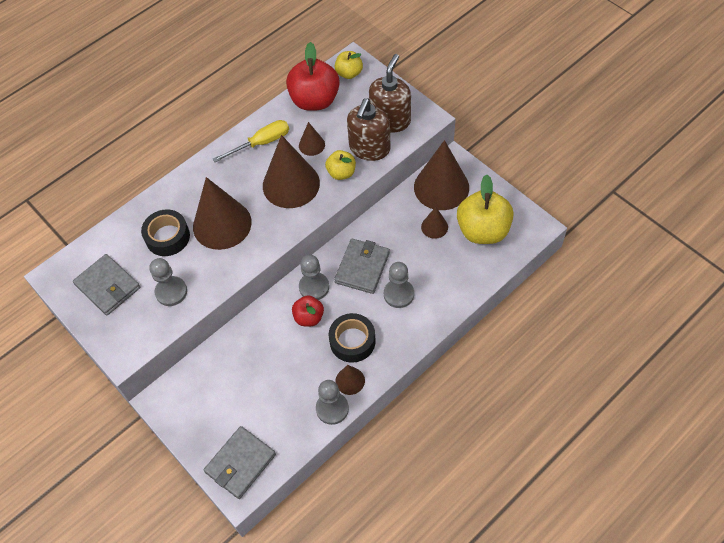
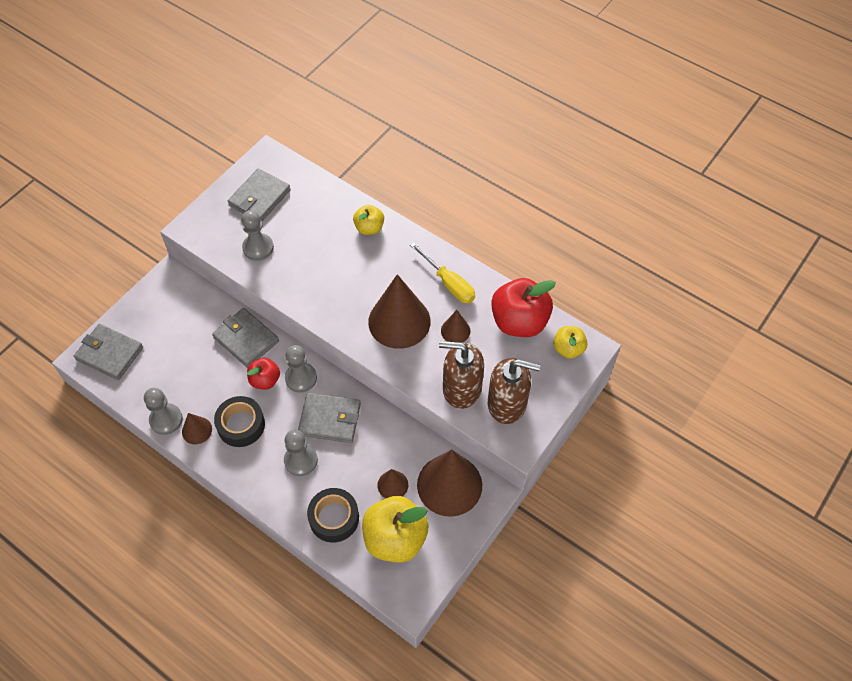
camera: 75 degrees right, 0 degrees up
(167, 237) = (319, 230): black tape -> black tape (334, 518)
(222, 224) = (340, 271): brown cone -> none
(259, 331) = (246, 339): none -> grey wallet
(341, 173) = (422, 366): yellow apple -> yellow apple (369, 228)

